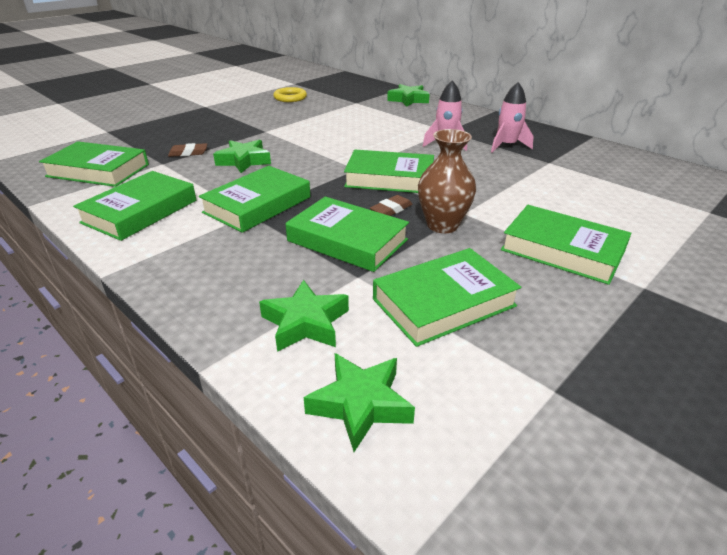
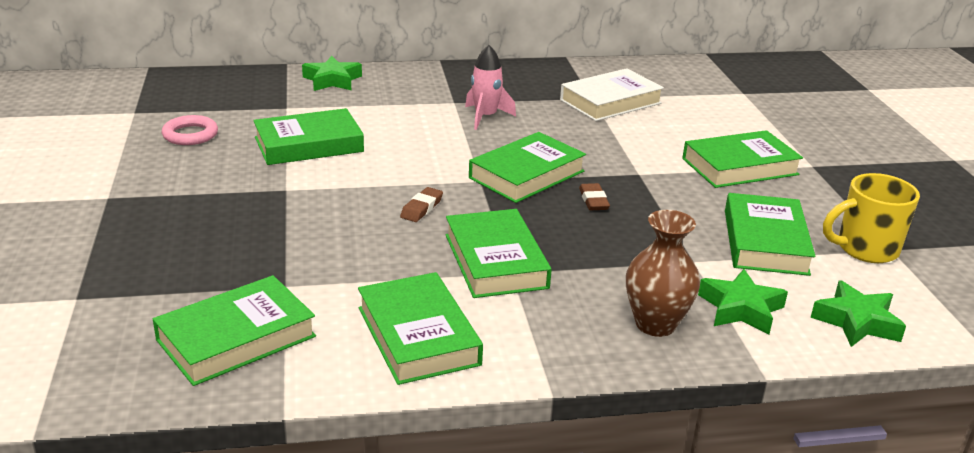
camera: 55 degrees left, 5 degrees down
(188, 153) = (278, 259): brown eraser -> brown eraser (421, 208)
(244, 161) = (363, 232): green star -> none
(290, 98) = (190, 135): yellow ring -> pink ring
(347, 240) = (627, 242): green book -> green book (309, 144)
(442, 225) = (649, 191): brown vase -> brown vase (655, 324)
(506, 146) = (532, 96): pink rocket -> none
(524, 370) = (865, 249): none -> yellow mug
(558, 169) = (610, 101): none -> white book

